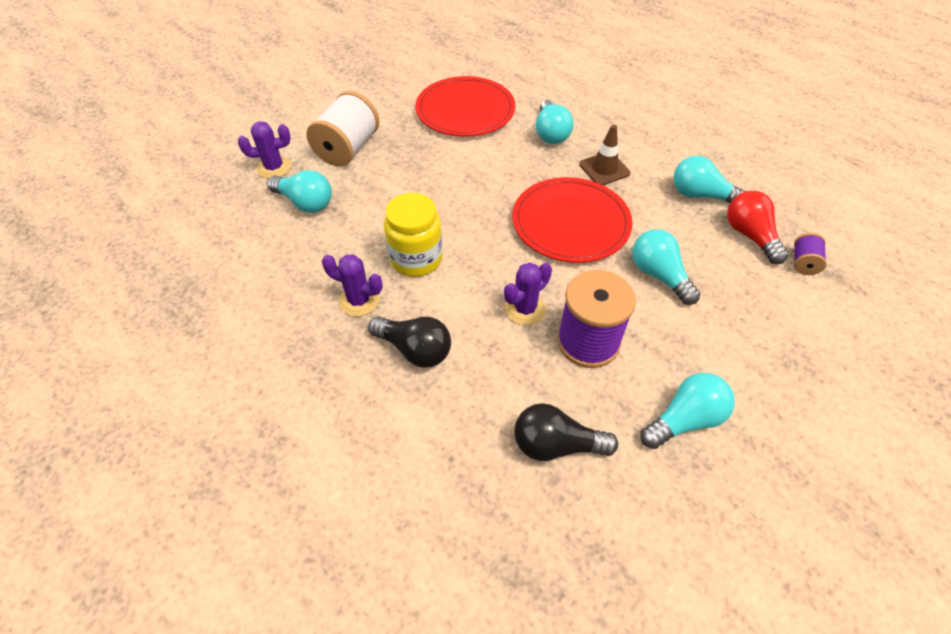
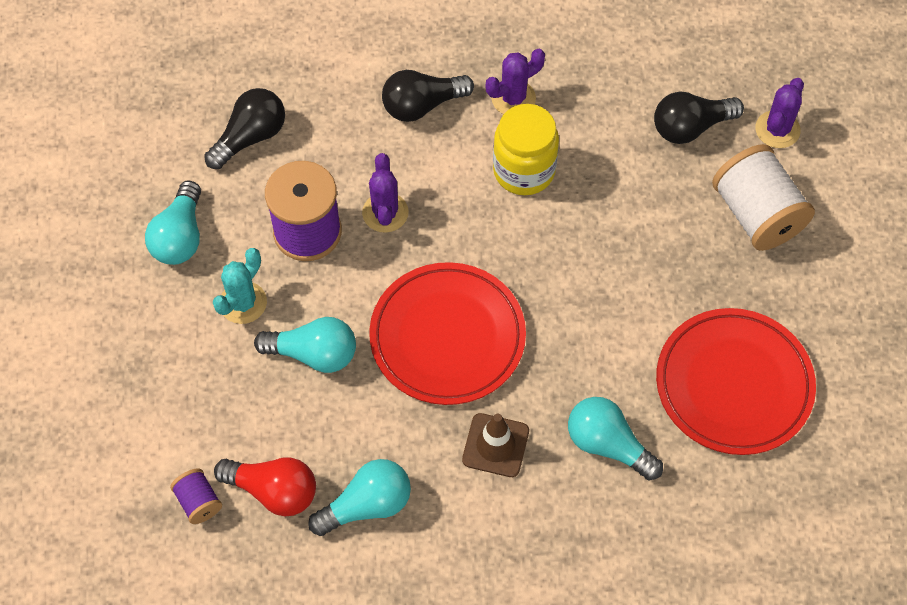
camera: 130 degrees right, 10 degrees up
(305, 203) = (690, 127): turquoise light bulb -> black light bulb
(678, 338) = (243, 303): none -> turquoise cactus

